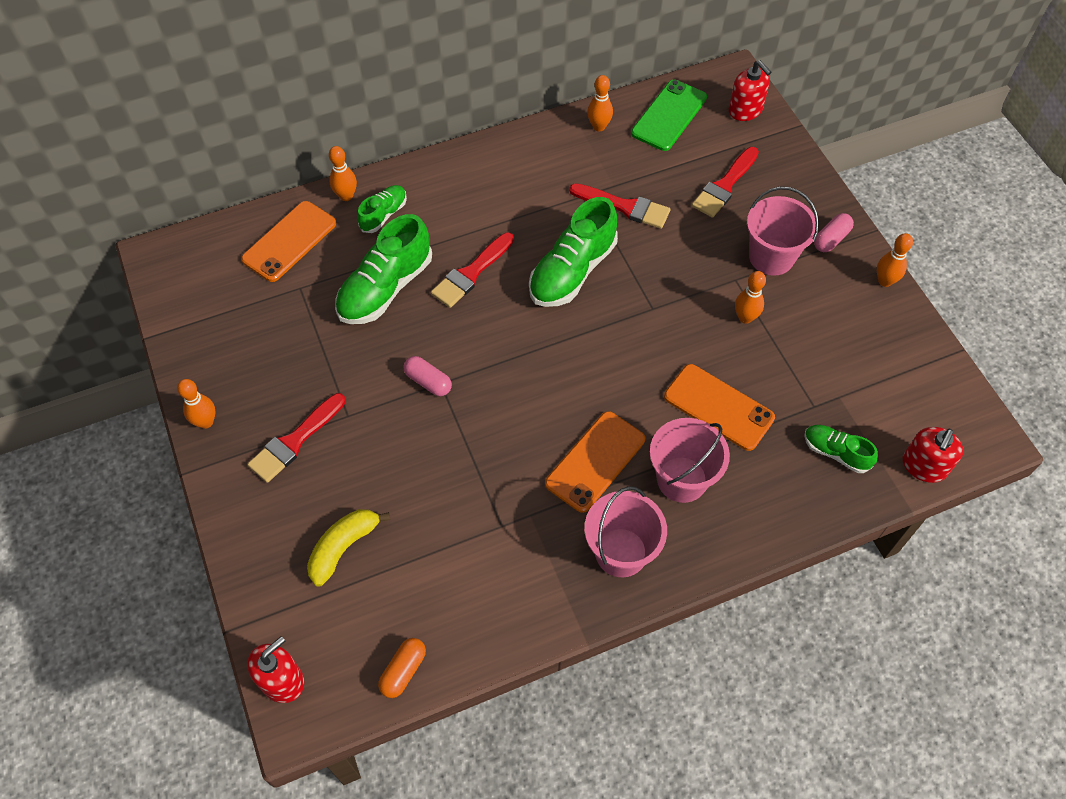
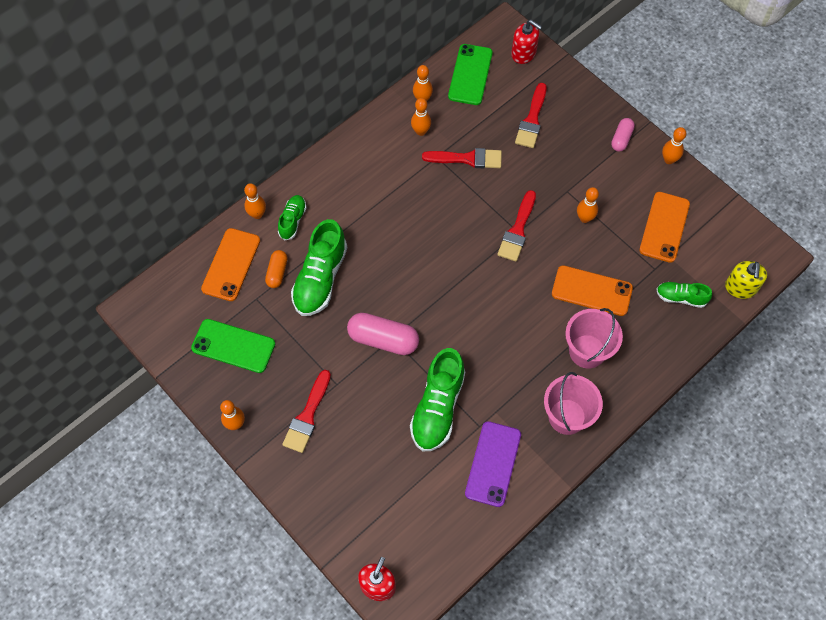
camera: 20 degrees left, 5 degrees up
(247, 332) = (233, 346): none -> green phone
(343, 548) = (377, 480): yellow banana -> none
(403, 671) = (456, 549): orange capsule -> orange capsule (277, 272)
(428, 381) = (383, 339): pink capsule -> pink capsule, size x1.75
(471, 273) = (378, 246): red brush -> red brush (517, 230)
(498, 579) = (493, 464): none -> purple phone
(572, 271) = (450, 221): green shoe -> green shoe (437, 408)
(581, 161) = (420, 131): none -> orange bowling pin
(595, 461) = (524, 358): orange phone -> orange phone (664, 227)
(771, 257) = (585, 166): pink bucket -> none
(924, 466) = (740, 287): red soap dispenser -> yellow soap dispenser

